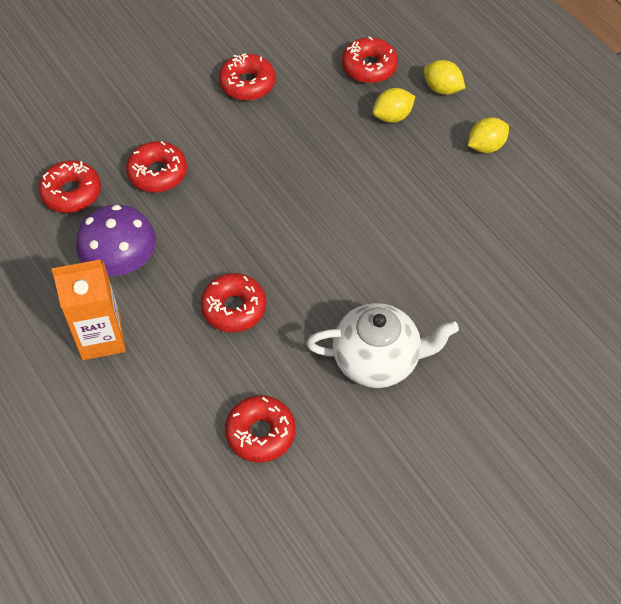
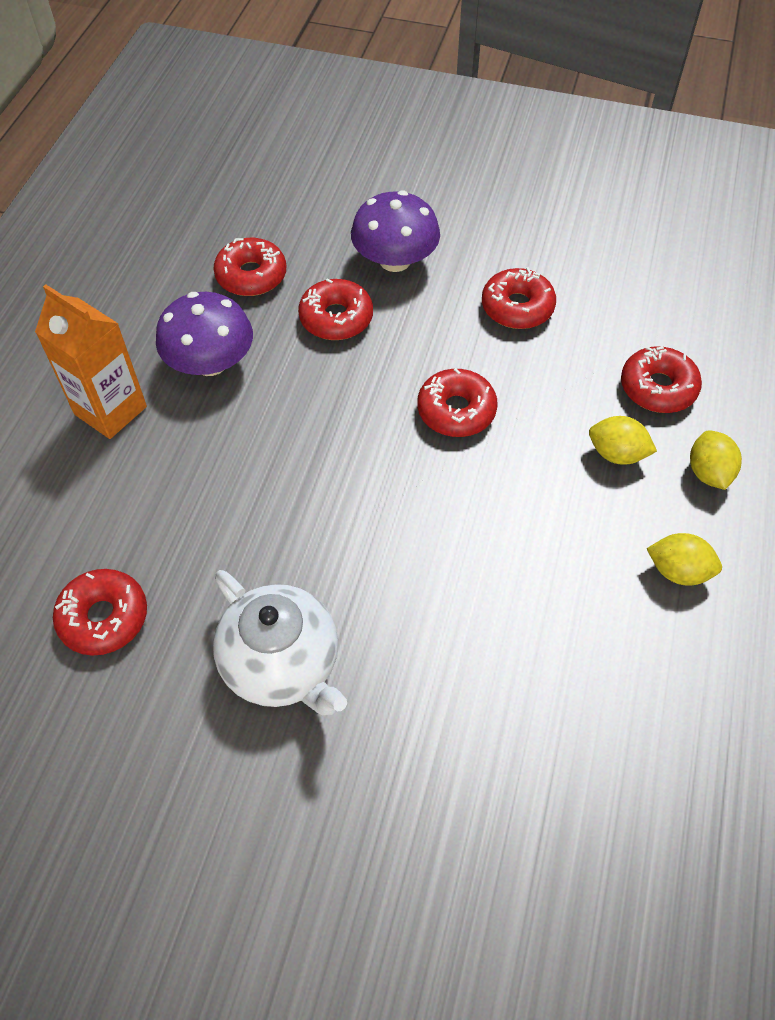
camera: 50 degrees right, 0 degrees up
(144, 113) = (395, 260): none -> purple mushroom
(234, 308) = (235, 489): red donut -> red donut (456, 411)

